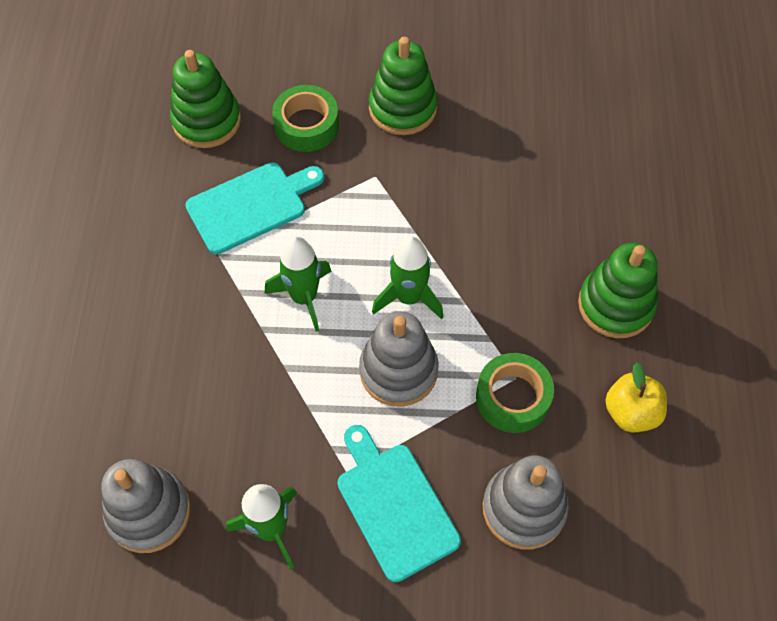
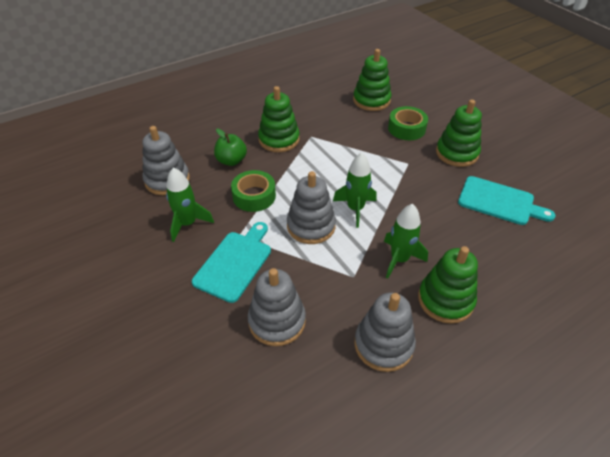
camera: 55 degrees right, 15 degrees down
(181, 394) = (231, 161): none -> green apple
(188, 300) = (279, 139): none -> green stacking toy
(251, 206) = (345, 133): turquoise cutting board -> turquoise cutting board (499, 202)
(304, 297) = (317, 173): green rocket -> green rocket (399, 259)
(512, 397) = (339, 281): green tape -> green tape (254, 196)
(631, 412) = (383, 344): yellow apple -> grey stacking toy

